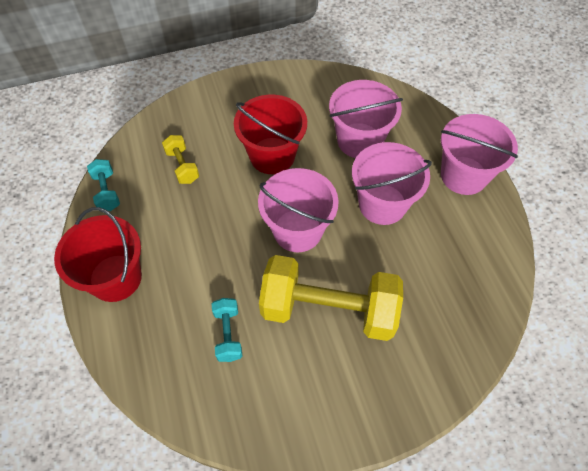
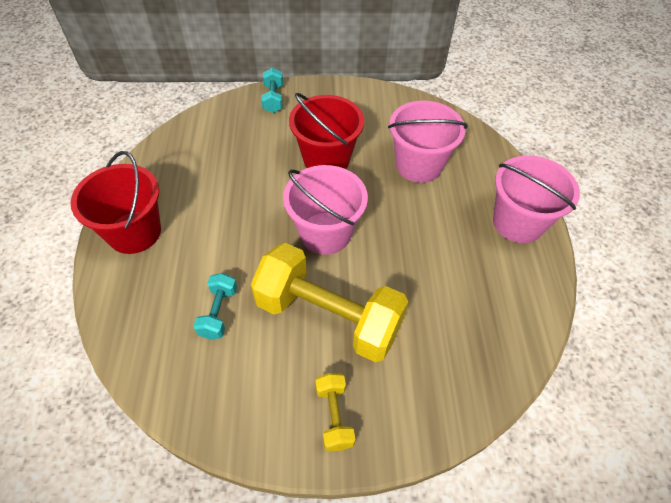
camera: 15 degrees right, 5 degrees down
(107, 192) = (159, 155): turquoise dumbbell -> turquoise dumbbell (273, 99)
(182, 166) = (237, 149): yellow dumbbell -> yellow dumbbell (334, 416)
(382, 204) = (421, 229): pink bucket -> none

